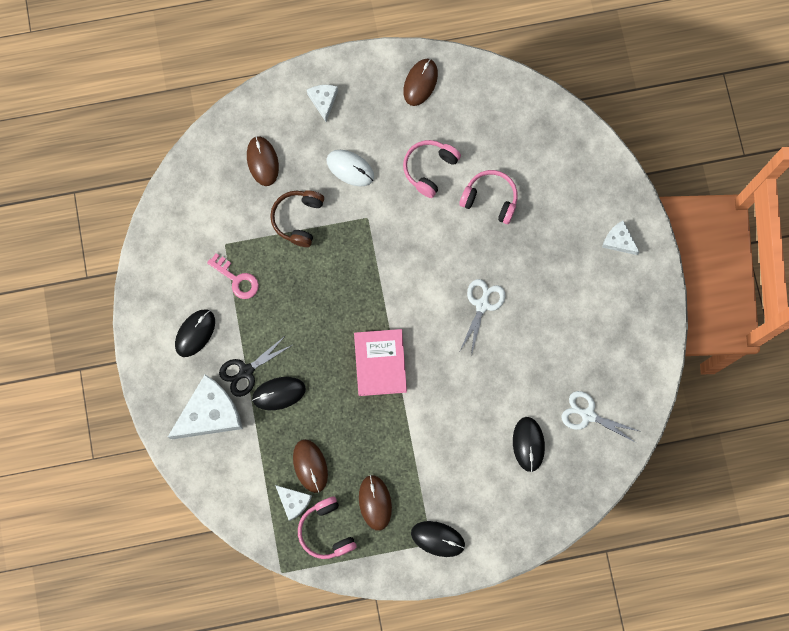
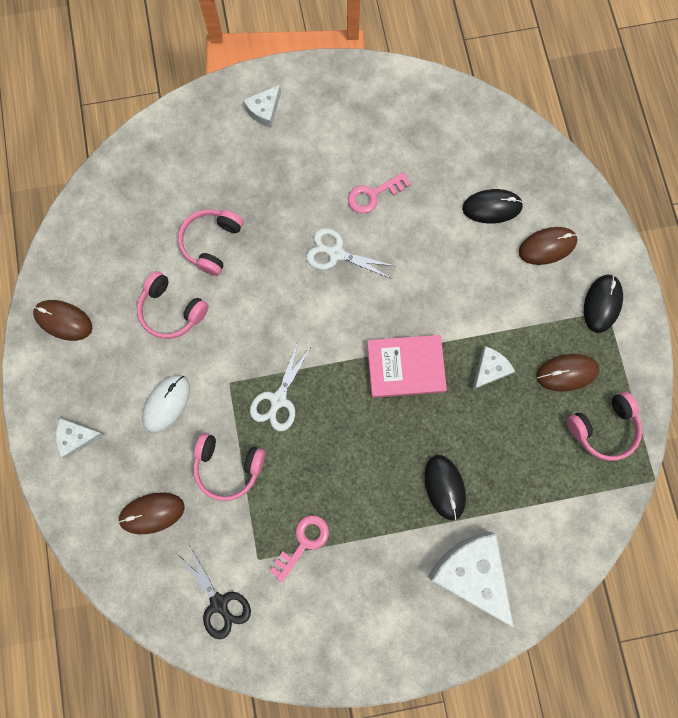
camera: 90 degrees left, 0 degrees up
(195, 333) = (372, 595): black mouse -> none
(246, 371) = (418, 528): black scissors -> black scissors (219, 603)
(293, 502) = (572, 467): white cheese -> white cheese (489, 369)
(298, 219) = (228, 466): brown headphones -> pink headphones
(310, 466) = (529, 448): brown mouse -> brown mouse (547, 246)
(538, 338) = (373, 195): none -> pink key
(587, 415) = (457, 147): white scissors -> white scissors (278, 400)

